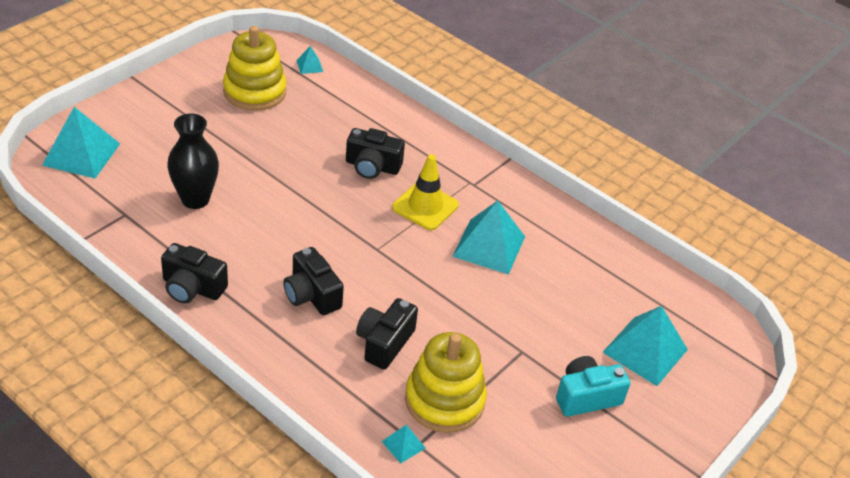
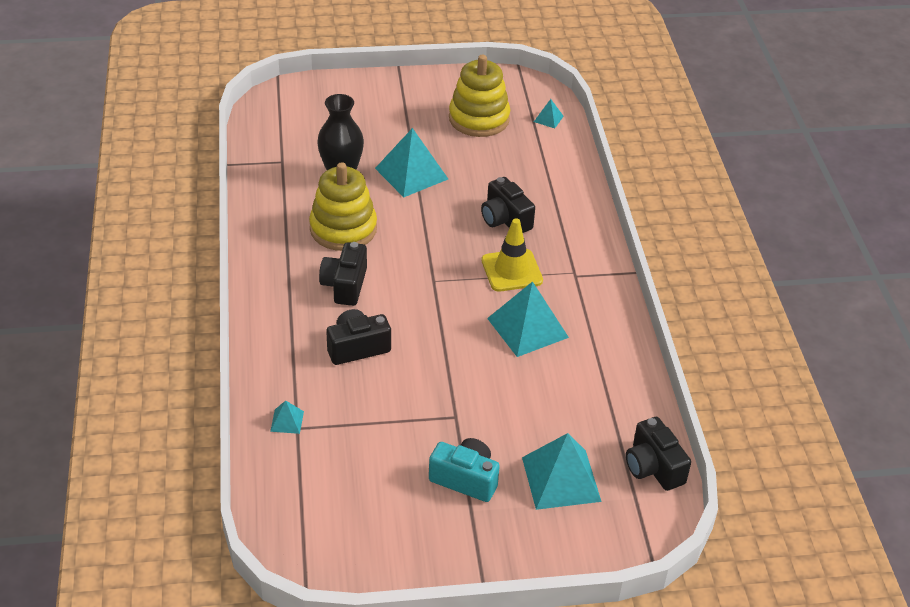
camera: 45 degrees right, 0 degrees up
(81, 154) = (299, 106): turquoise pyramid -> turquoise pyramid (411, 173)
(192, 288) = (269, 234): black camera -> black camera (653, 467)
(444, 400) = (352, 412): yellow stacking toy -> yellow stacking toy (343, 229)

